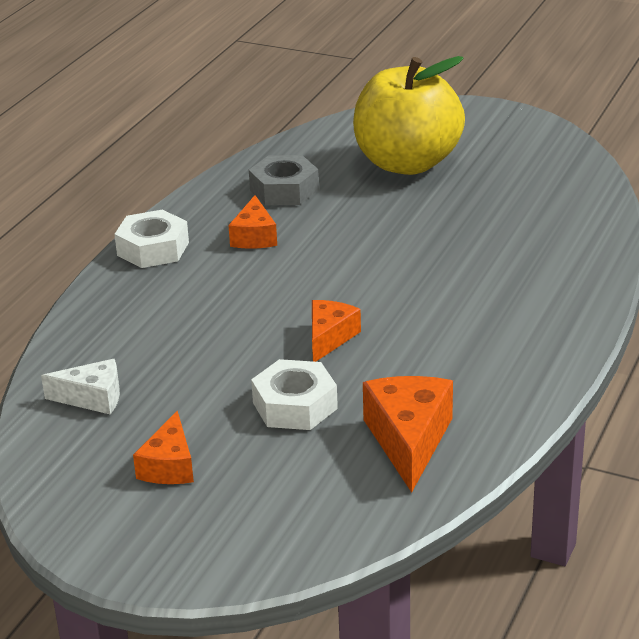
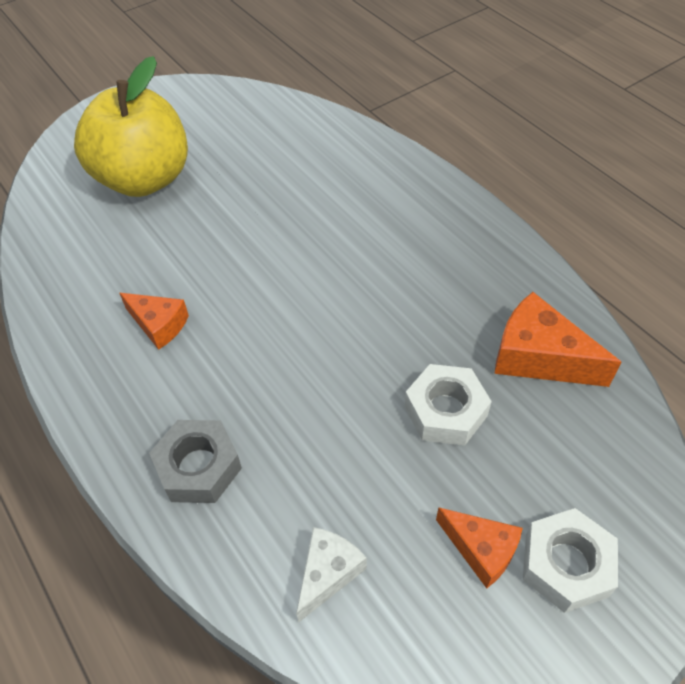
camera: 60 degrees left, 20 degrees up
(153, 249) = (105, 411): white nut -> white nut (566, 564)
(284, 190) = (103, 271): grey nut -> grey nut (199, 467)
(329, 338) = (361, 343): orange cheese -> none

